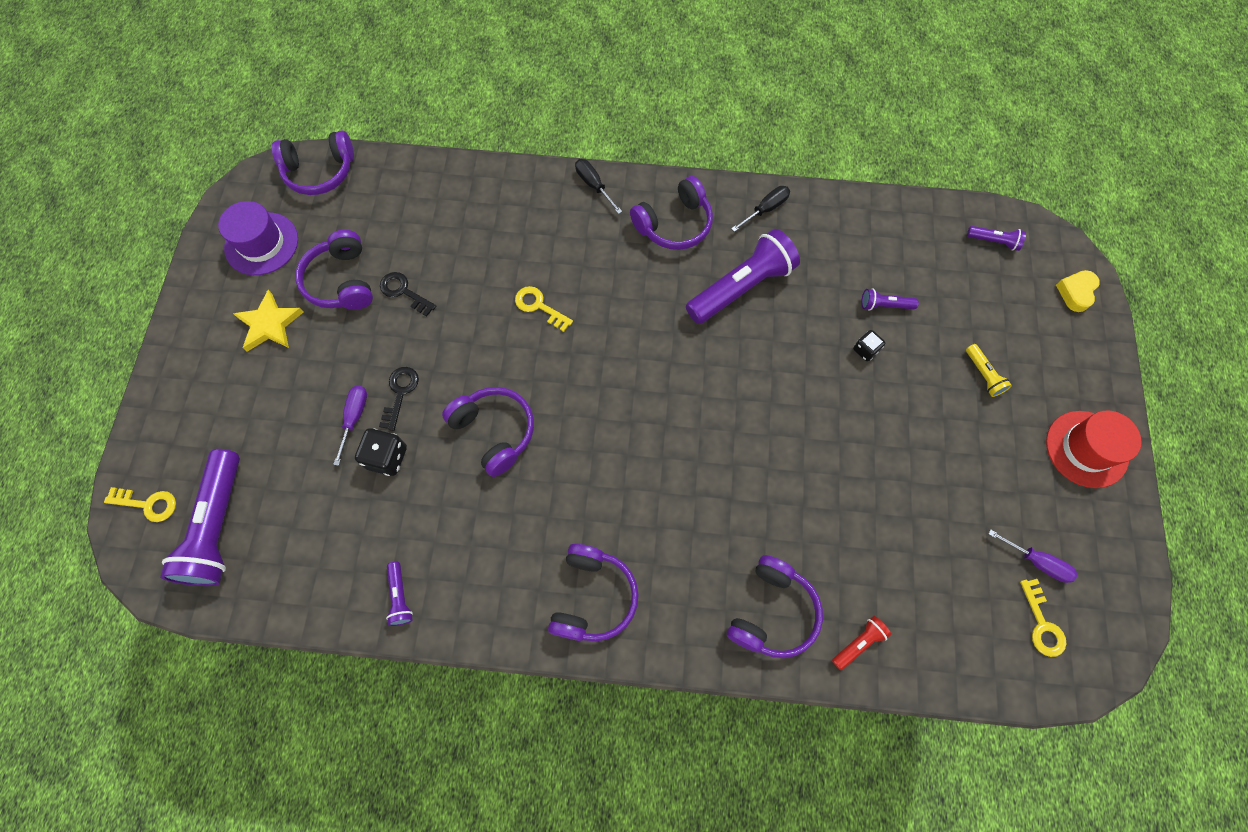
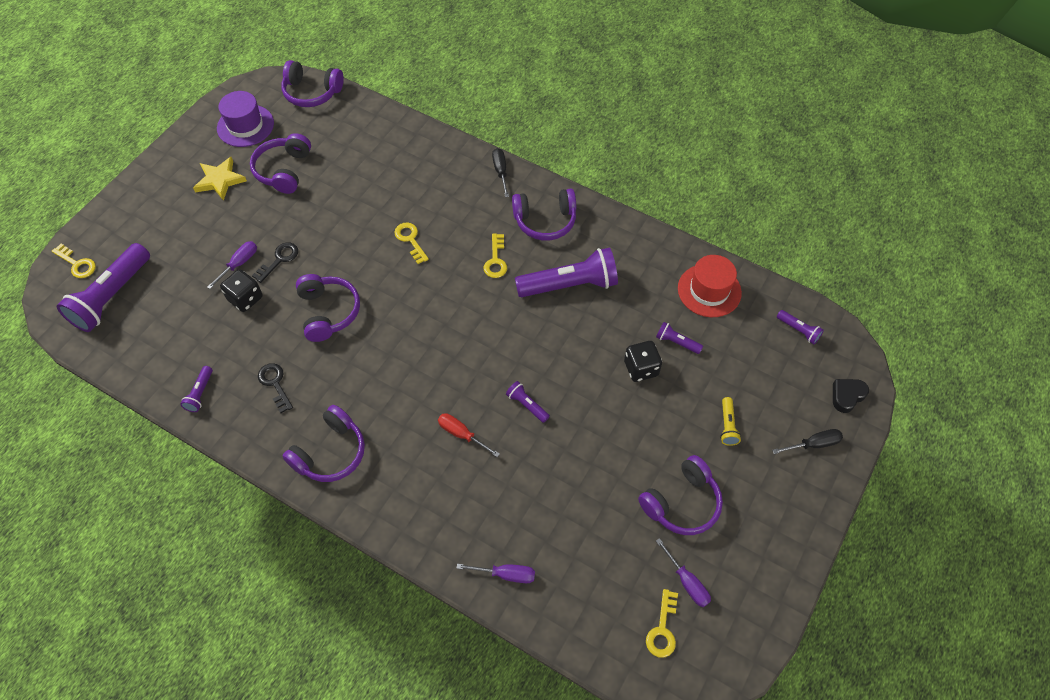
camera: 25 degrees right, 10 degrees down
(403, 292) = (321, 193): black key -> black key (275, 384)
(647, 291) = (495, 260): none -> yellow key
(723, 508) = (461, 434): none -> red screwdriver
(766, 209) = (623, 236): black screwdriver -> black screwdriver (814, 444)
(772, 612) = (454, 522): purple headphones -> purple headphones (682, 503)
(773, 443) = (527, 405): none -> purple flashlight
(858, 643) = (506, 574): red flashlight -> purple screwdriver
(865, 350) = (641, 368): black dice -> black dice, size x1.62
(1075, 292) = (847, 396): yellow heart -> black heart
(1086, 449) = (782, 517): red hat -> red hat (709, 290)

